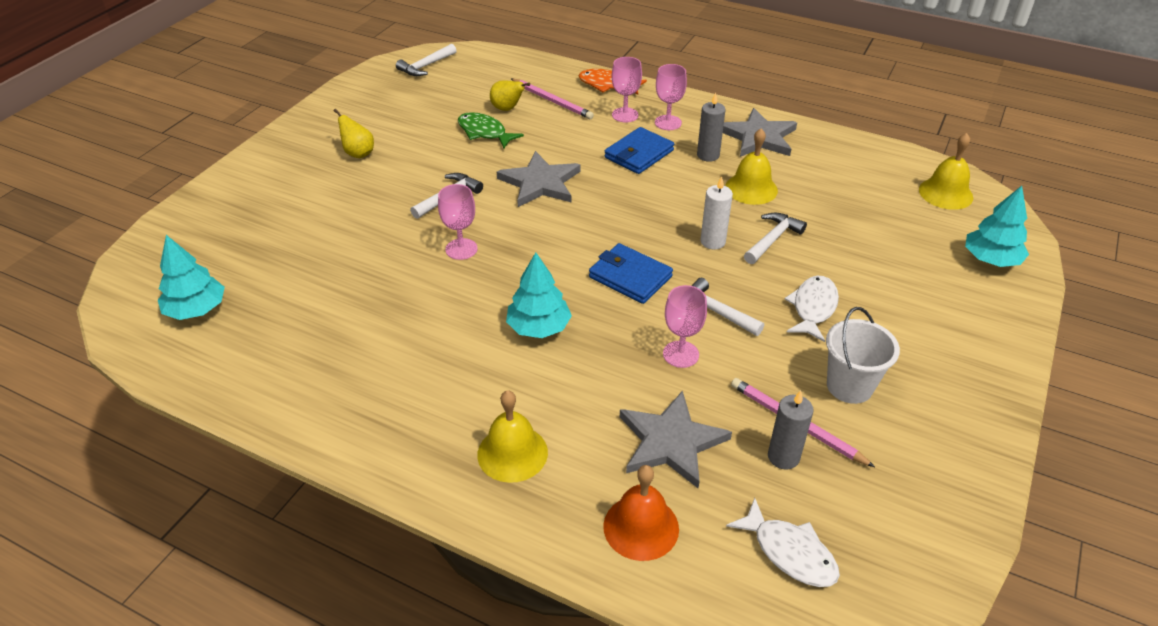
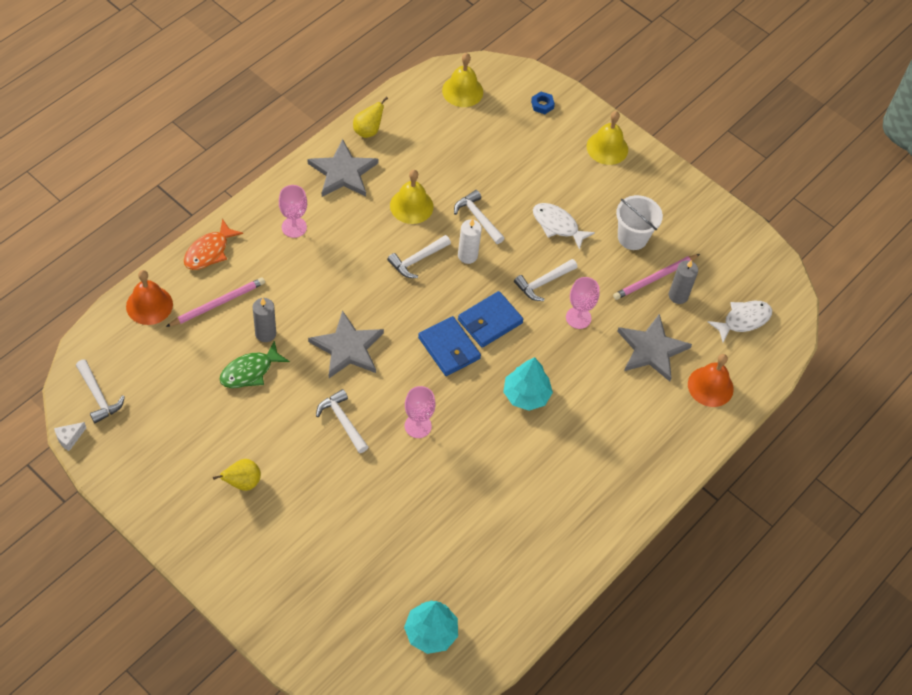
camera: 80 degrees left, 15 degrees up
(379, 63) = (69, 438): none -> white cheese
(507, 109) = (216, 343): yellow pear -> yellow pear (368, 131)
(512, 453) = (638, 440): yellow bell -> yellow bell (607, 148)
(531, 69) = (149, 305): none -> orange bell
(625, 115) = (267, 254): pink goblet -> none
(639, 154) = (333, 264): blue wallet -> blue wallet (449, 348)
(681, 206) = (417, 260): none -> white hammer
(708, 155) = (355, 217): grey candle -> grey candle (265, 333)
(991, 259) = (542, 105): turquoise tree -> blue nut

